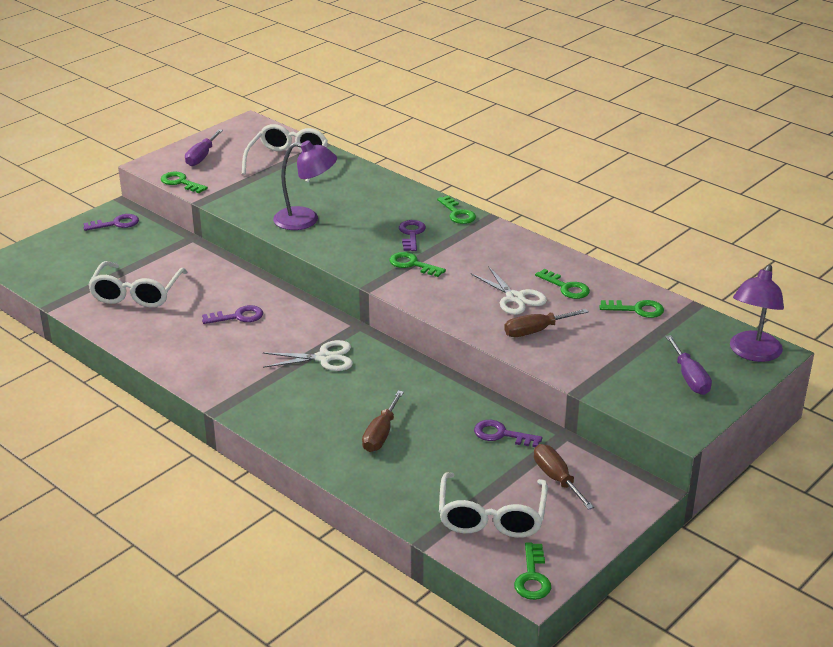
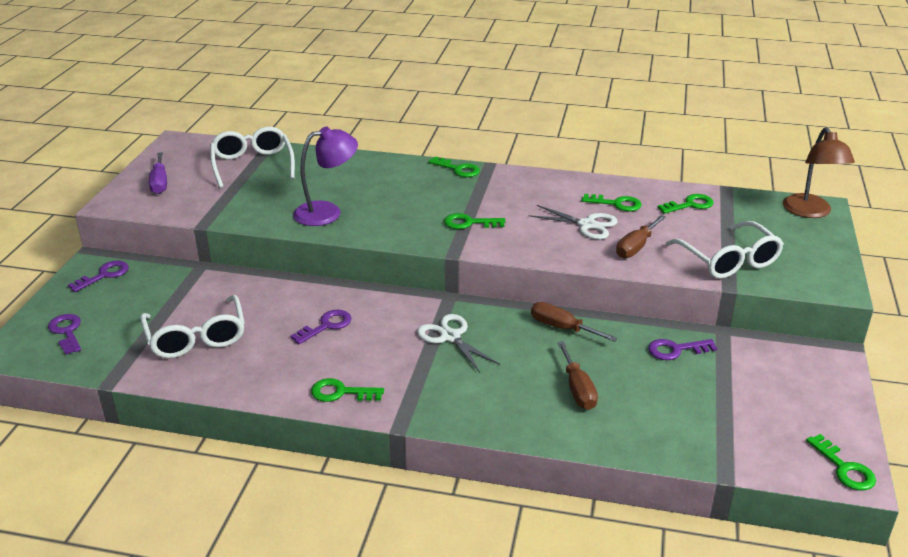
camera: 30 degrees left, 0 degrees up
(181, 182) = (162, 212): green key -> green key (341, 392)
(324, 358) = (450, 337): white scissors -> white scissors turned 90 degrees counterclockwise
(411, 234) = (438, 197): purple key -> purple key (67, 332)
(491, 517) = (751, 427): white glasses -> white glasses (728, 261)
(556, 478) = (761, 371): brown screwdriver -> brown screwdriver (562, 328)
(689, 378) = (792, 246): purple screwdriver -> none
(752, 353) = (810, 212): purple lamp -> brown lamp

